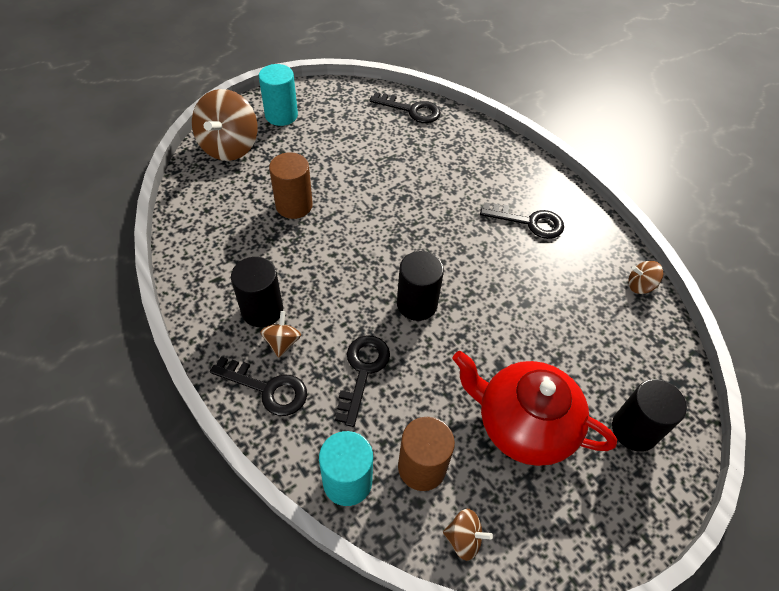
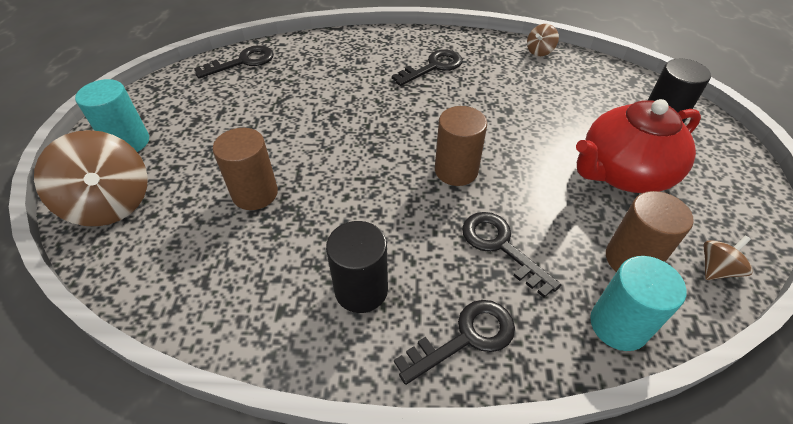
camera: 50 degrees left, 5 degrees down
(282, 342) = (417, 293): brown spinning top -> none
(417, 304) = (456, 170): black cylinder -> brown cylinder

